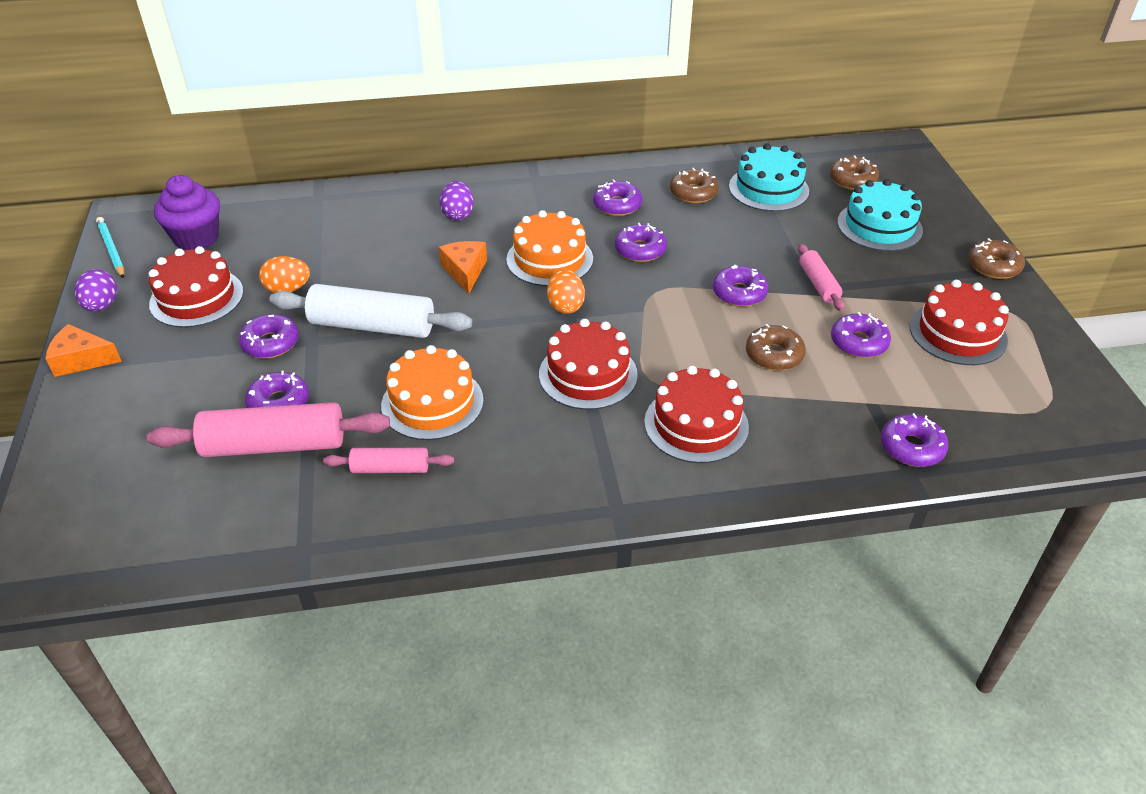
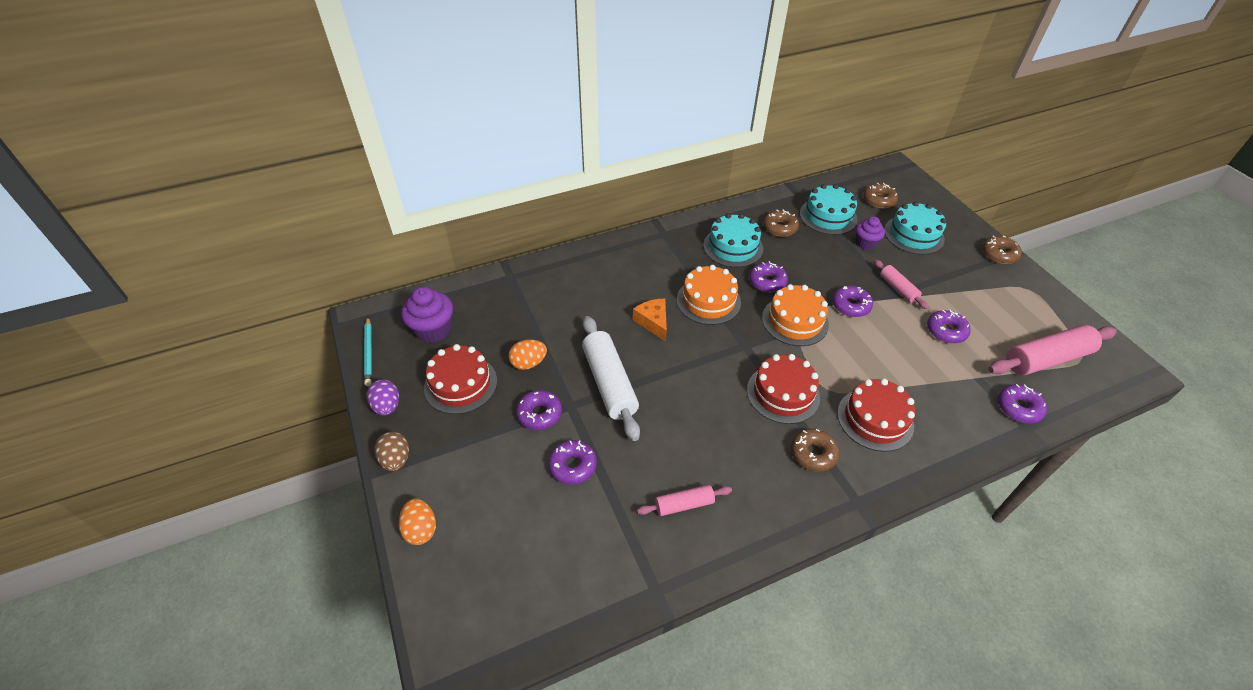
camera: 15 degrees left, 5 degrees up
(82, 359) = (396, 459): orange cheese -> brown egg
(111, 250) = (369, 353): turquoise pencil -> turquoise pencil turned 150 degrees counterclockwise
(274, 445) = (588, 503): pink rolling pin -> pink rolling pin (1046, 359)
(372, 326) = (609, 383): white rolling pin -> white rolling pin turned 75 degrees clockwise
(432, 403) = (686, 441): orange cake -> orange cake (795, 321)
(458, 214) = (623, 274): purple egg -> none
(565, 306) = (739, 338): orange egg -> orange egg (421, 529)
(617, 205) = (733, 247): purple donut -> turquoise cake
(774, 355) = (897, 352): brown donut -> brown donut (813, 453)
(803, 226) = (865, 243): none -> purple cupcake
(958, 333) = (1002, 311): red cake -> none

